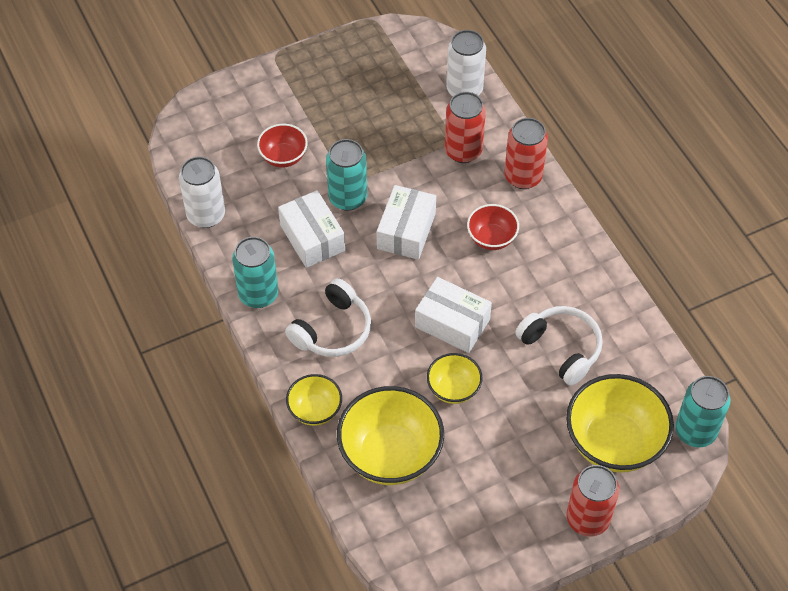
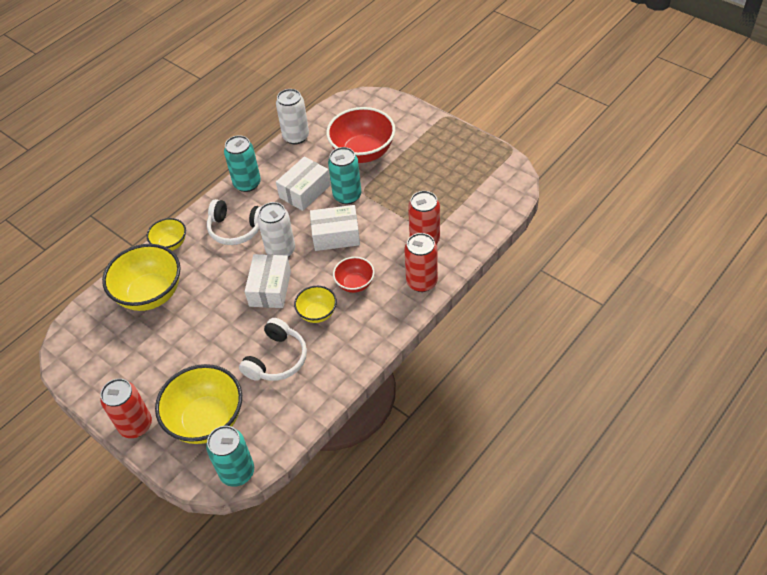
camera: 70 degrees right, 5 degrees down
(283, 157) = (363, 153): red bowl -> red bowl, size x1.86
(453, 389) = (215, 309): yellow bowl -> yellow bowl (317, 313)
(464, 89) = (482, 220): white can -> white can (281, 251)

